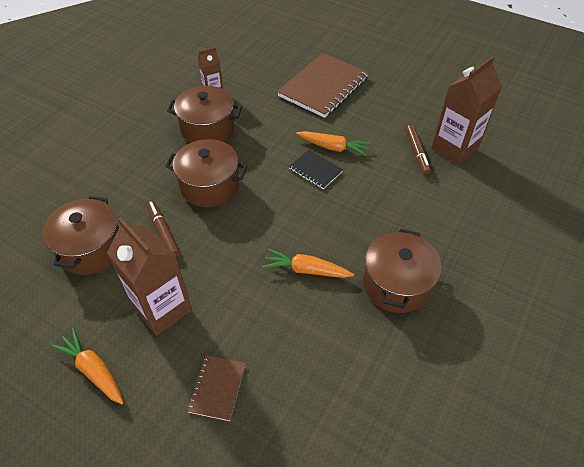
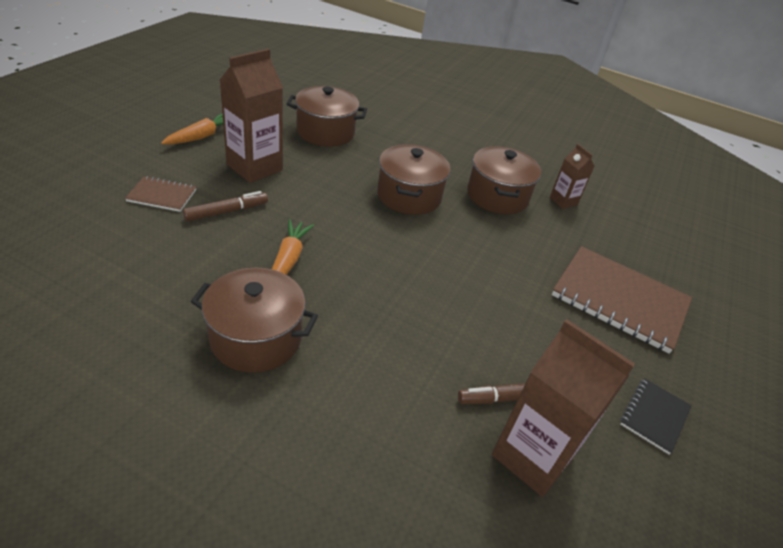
camera: 80 degrees right, 10 degrees down
(163, 232) = (345, 168): brown marker -> brown marker (226, 211)
(315, 170) = (447, 279): black notebook -> black notebook (654, 416)
(333, 147) = (494, 299): orange carrot -> none

